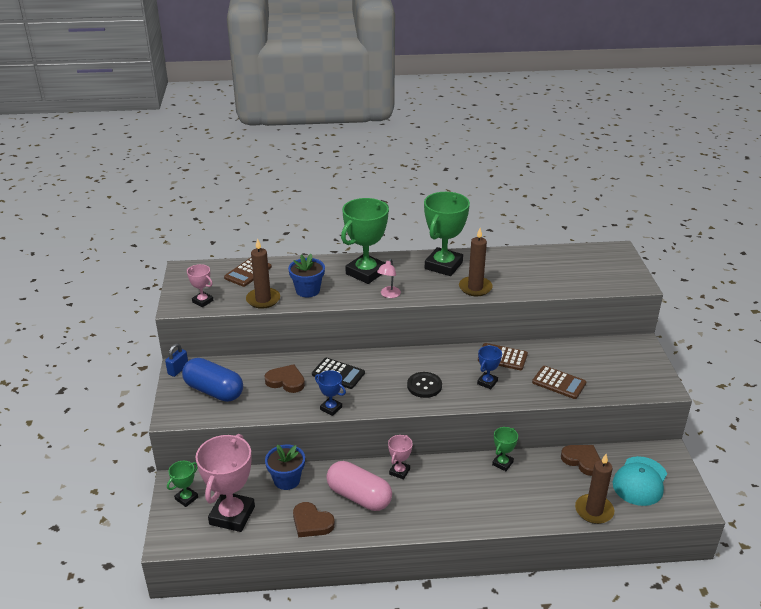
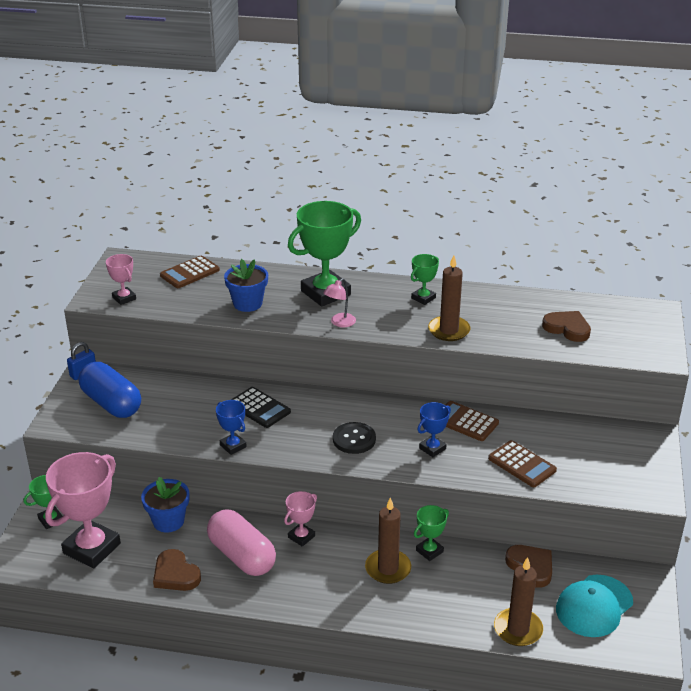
camera: 15 degrees right, 0 degrees up
(263, 300) = (192, 306): brown candle -> brown candle (388, 568)
(286, 381) = (196, 406): brown heart -> brown heart (567, 328)
(443, 265) = (423, 298): green trophy -> green trophy, size x0.49

